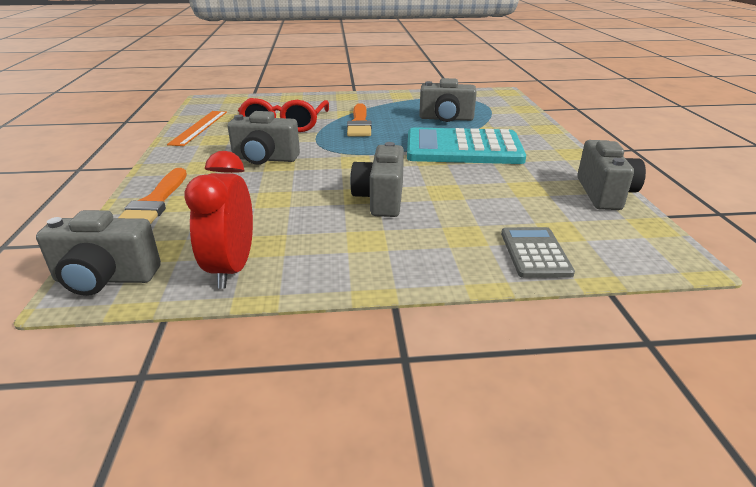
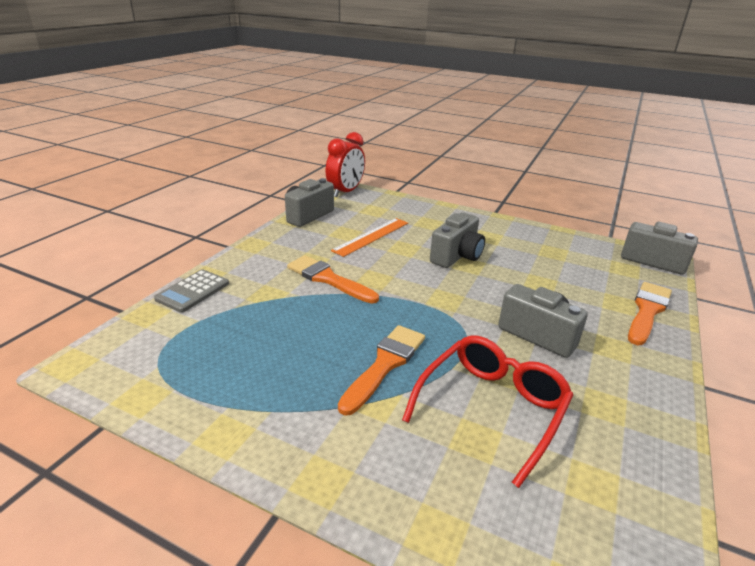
camera: 150 degrees left, 0 degrees up
(199, 127) = (639, 457): orange ruler -> orange ruler (371, 236)
(231, 268) = (575, 245): red clock -> red clock (346, 192)
(446, 119) = (269, 330): grey camera -> none
(463, 148) = (328, 279): turquoise calculator -> orange brush
(535, 253) = (404, 207): grey calculator -> grey calculator (192, 291)

